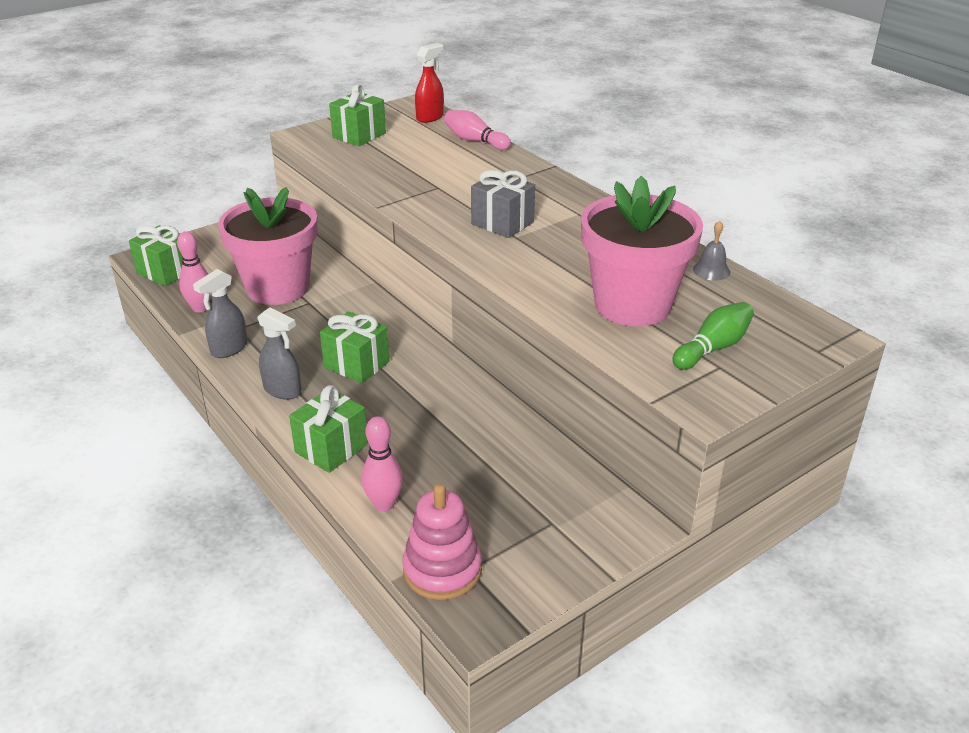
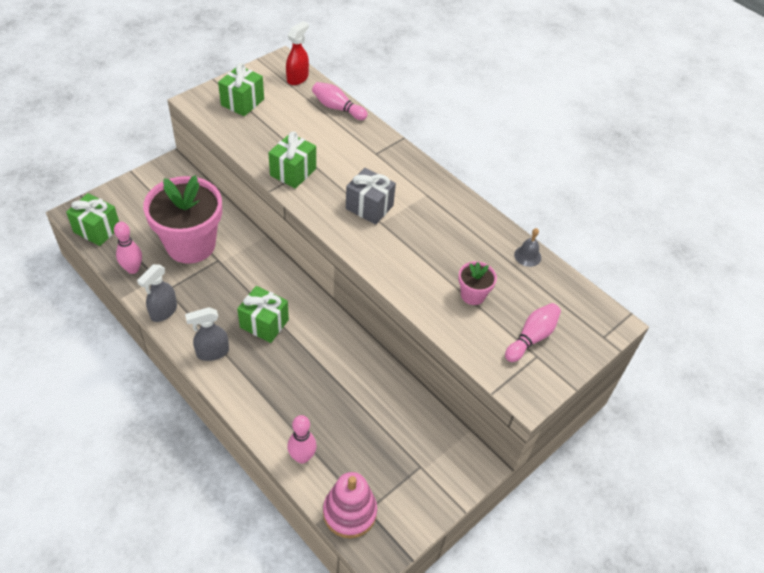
camera: 10 degrees left, 15 degrees up
(283, 390) = (212, 352): grey spray bottle -> grey spray bottle turned 135 degrees clockwise
(331, 448) = (257, 407): green gift -> green gift (293, 172)
(632, 305) = (473, 295): pink flower pot -> pink flower pot, size x0.44
(713, 348) = (531, 338): green bowling pin -> pink bowling pin

